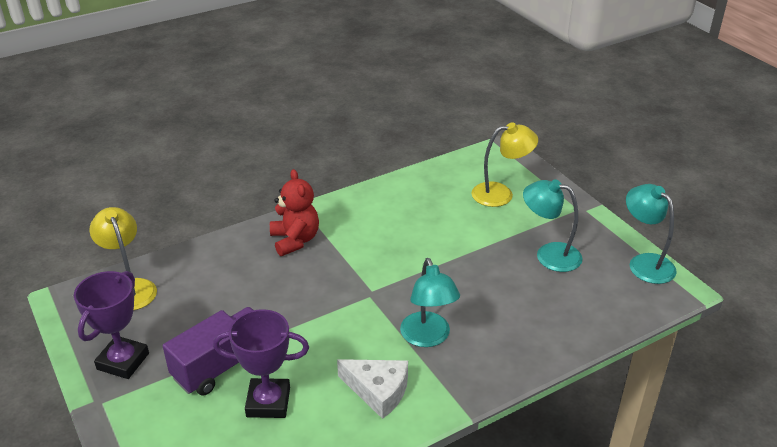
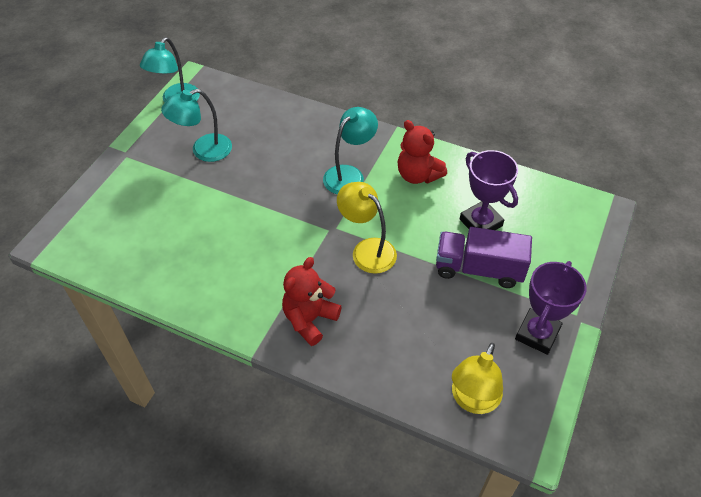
camera: 125 degrees left, 15 degrees up
(123, 361) = (537, 334): purple trophy -> purple trophy turned 45 degrees counterclockwise
(378, 391) = (418, 175): white cheese -> red teddy bear
(501, 194) = (134, 211): yellow lamp -> yellow lamp (367, 250)
(549, 255) = (203, 151): turquoise lamp -> turquoise lamp turned 75 degrees clockwise

